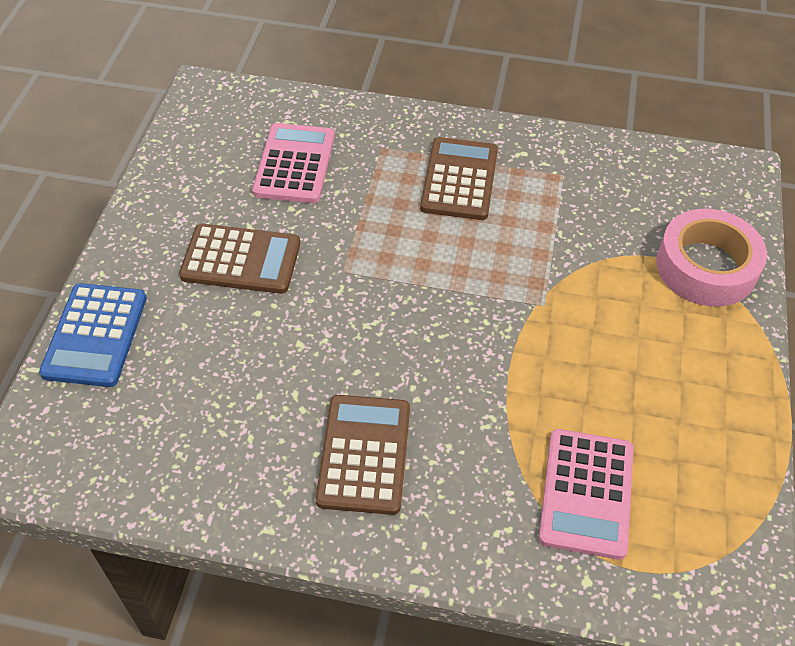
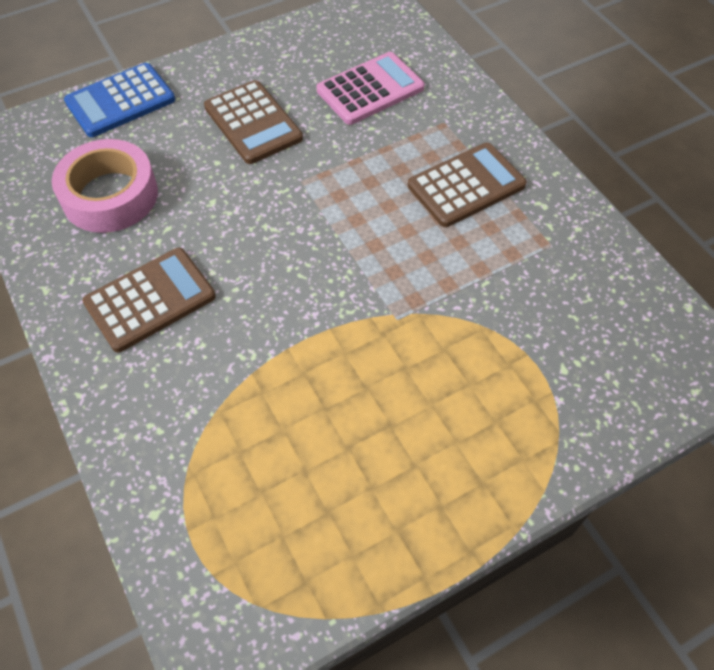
camera: 50 degrees right, 5 degrees up
(586, 493) = (236, 463): pink calculator -> none
(706, 267) = (566, 409): pink tape -> pink tape (110, 195)

